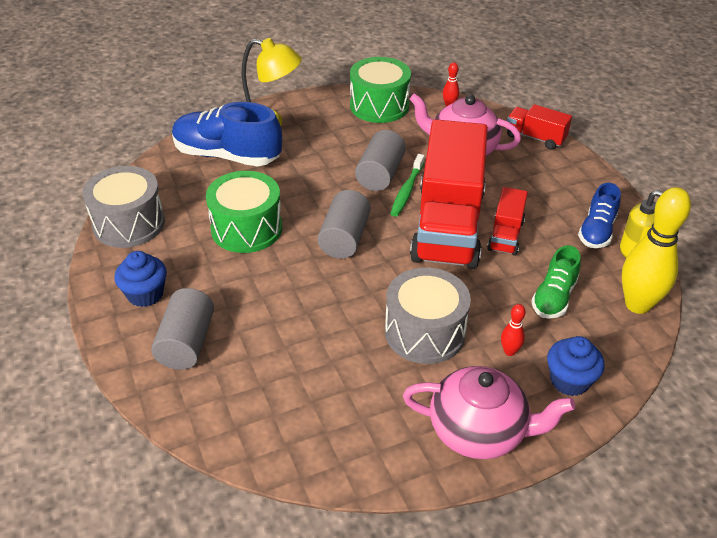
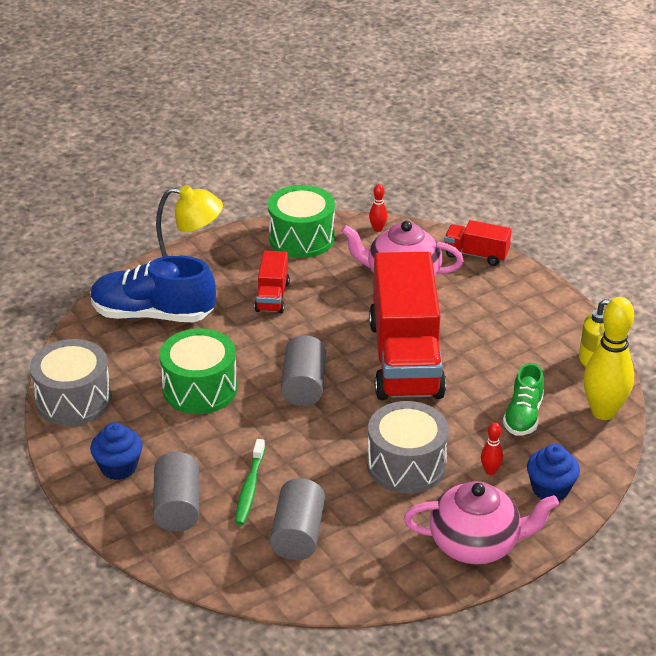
camera: 10 degrees left, 5 degrees down
(380, 174) = (322, 314): grey cylinder -> grey cylinder (297, 534)
(407, 190) = (355, 328): green toothbrush -> green toothbrush (250, 488)
(505, 235) = (465, 361): red truck -> red truck (272, 296)
(596, 231) = (554, 346): blue shoe -> none

